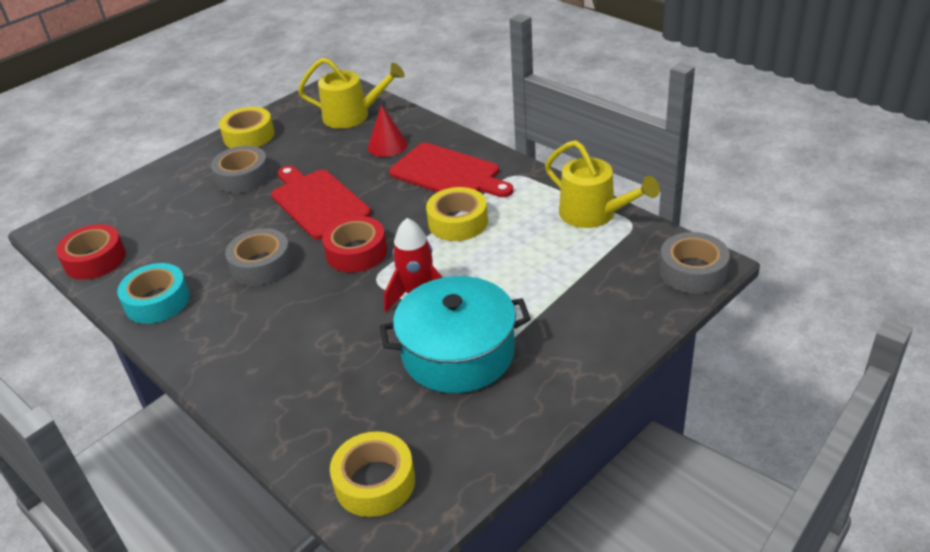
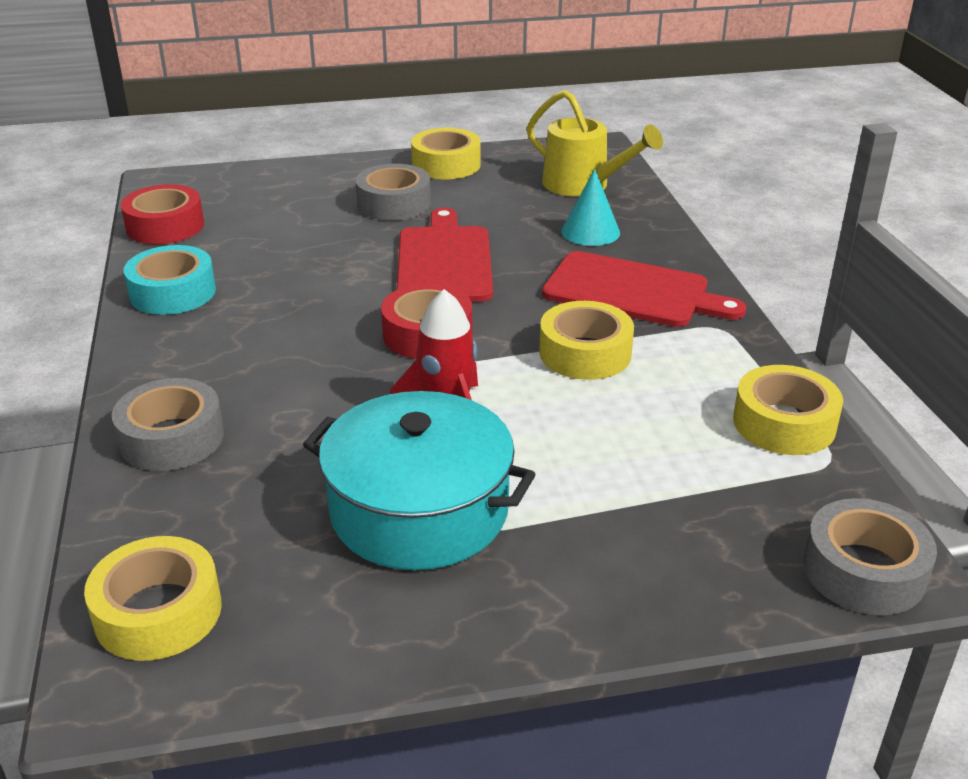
camera: 30 degrees right, 5 degrees down
(261, 265) = (312, 302): grey tape -> grey tape (172, 438)
(387, 145) = (590, 232): red cone -> turquoise cone
(448, 173) = (632, 292): red cutting board -> red cutting board turned 45 degrees counterclockwise
(594, 214) = (784, 423): yellow watering can -> yellow tape

